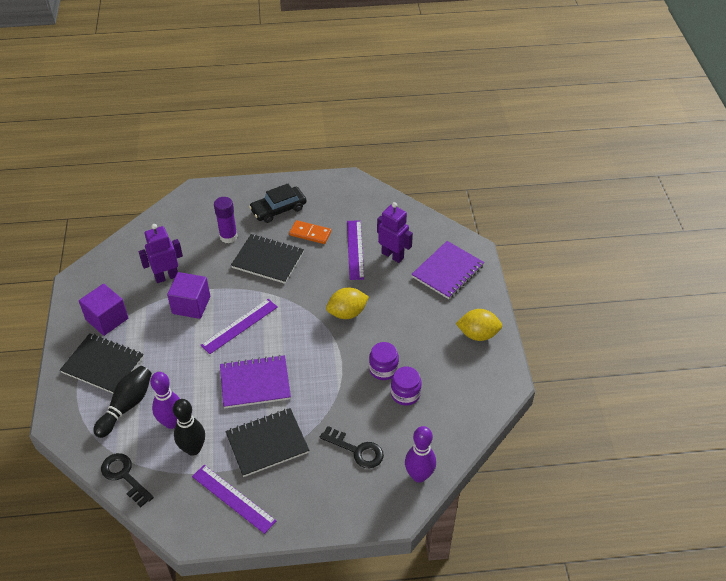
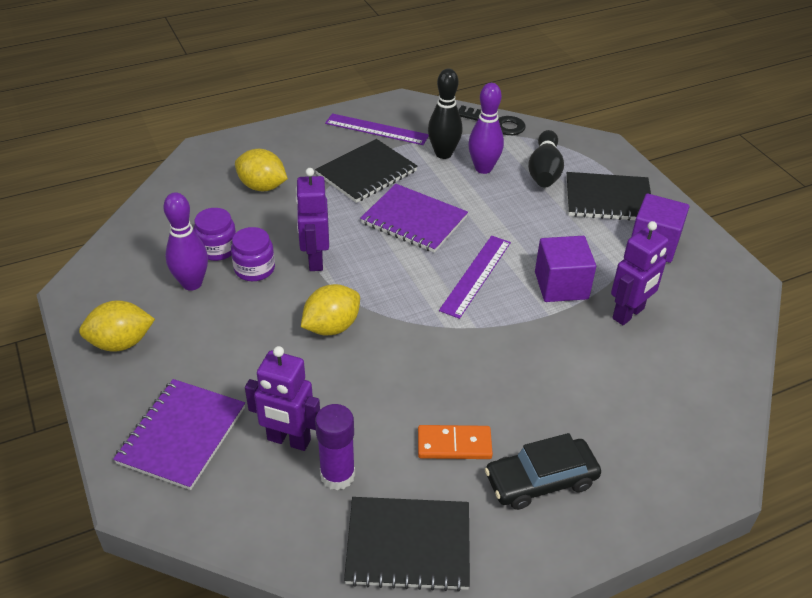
camera: 160 degrees right, 5 degrees down
(228, 237) = (589, 401): purple glue stick -> purple glue stick (337, 475)
(255, 383) = (414, 220): purple notebook -> purple notebook turned 60 degrees clockwise
(268, 260) = (497, 377): black notebook -> black notebook (408, 545)
(278, 209) = (541, 480): black car -> black car turned 150 degrees counterclockwise
(340, 366) = (315, 260): none -> purple robot
(355, 249) = (360, 434): purple ruler -> none
(357, 450) = (262, 187): black key -> yellow lemon
(419, 475) = (185, 180): purple bowling pin -> purple bowling pin (192, 283)

